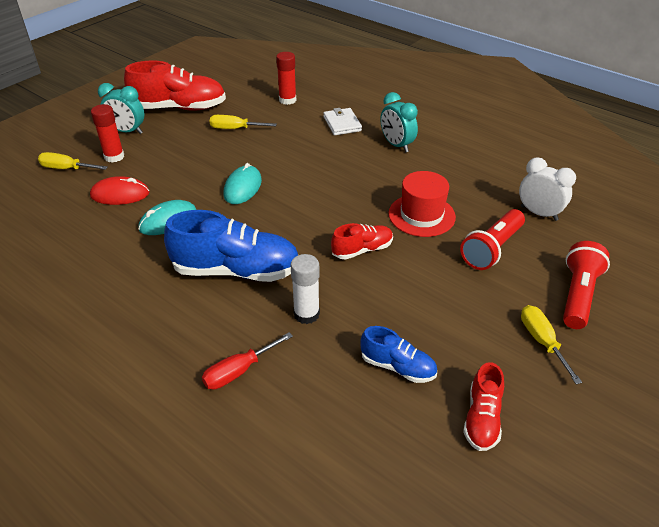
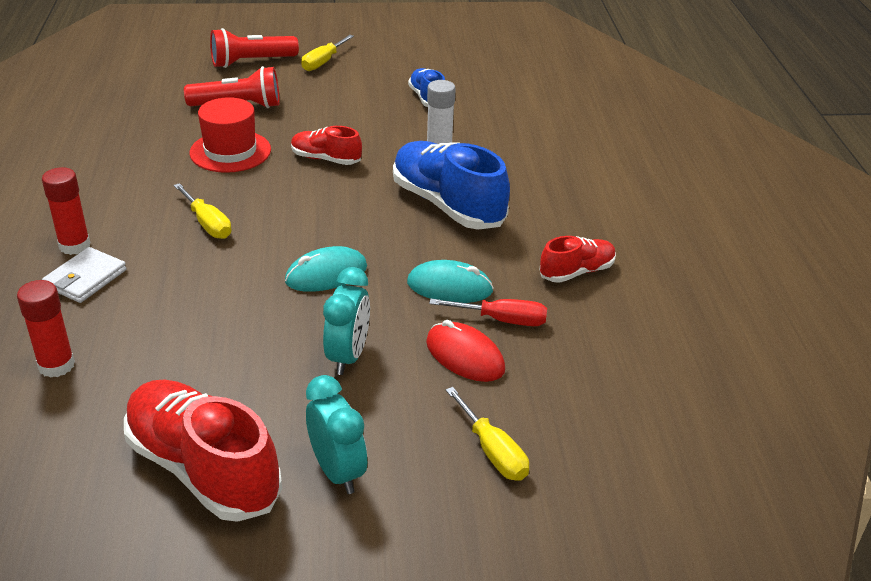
camera: 135 degrees left, 5 degrees down
(114, 157) = (409, 428): red glue stick -> red glue stick (74, 245)
(235, 129) = (202, 363): yellow screwdriver -> yellow screwdriver (207, 224)
(238, 371) = (531, 149): red screwdriver -> red screwdriver (502, 320)
(396, 145) = (101, 216): turquoise clock -> turquoise clock (348, 356)
(482, 418) = (421, 62): red shoe -> red shoe (577, 272)
(539, 213) = (151, 101): white clock -> none

